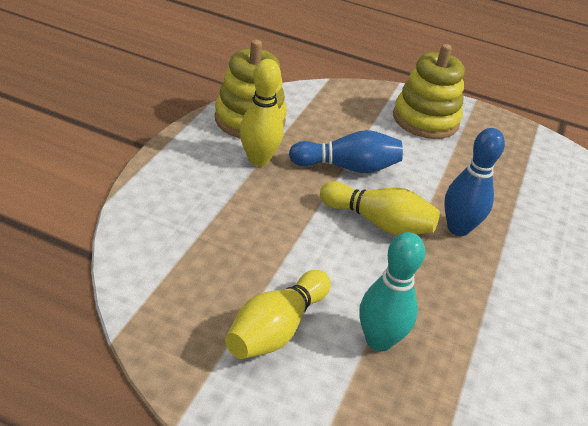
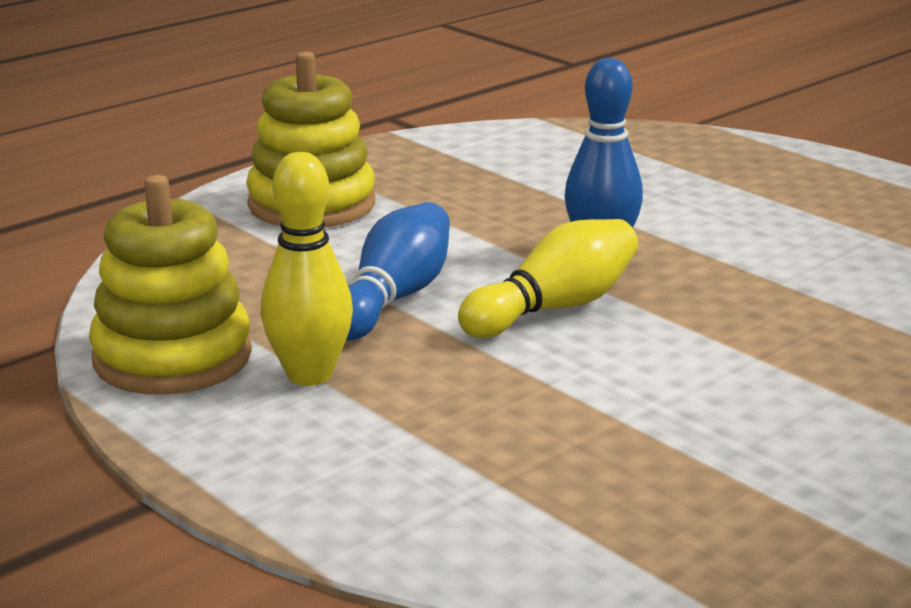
camera: 60 degrees left, 15 degrees down
(276, 329) = (765, 450): yellow bowling pin -> none
(379, 340) = (815, 371): turquoise bowling pin -> none

